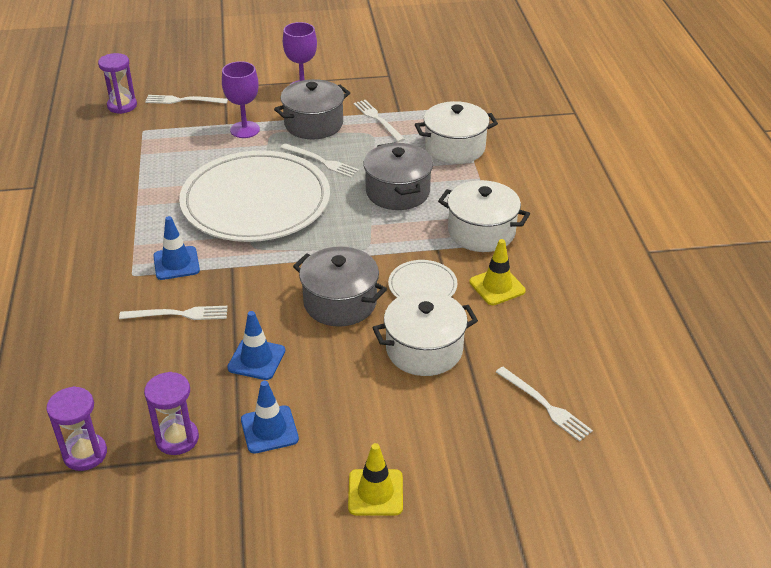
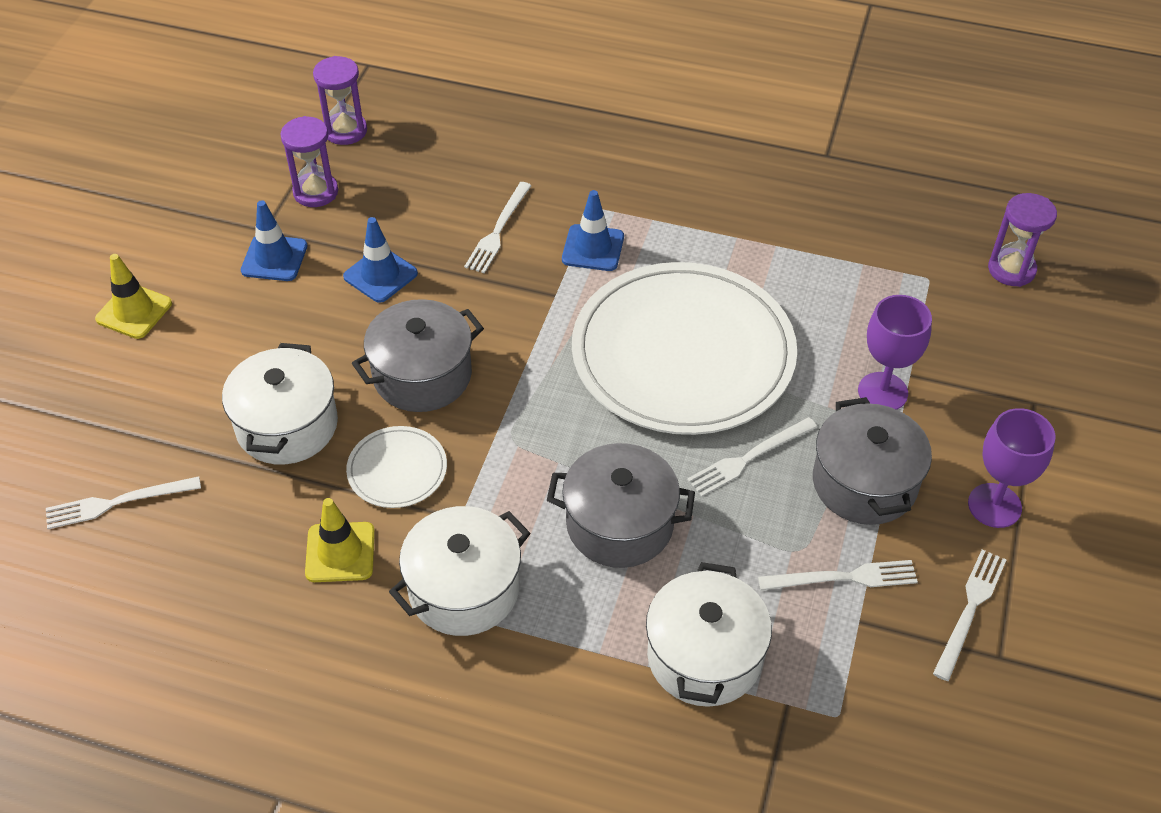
camera: 115 degrees right, 10 degrees up
(183, 100) = (1003, 341): white fork -> white fork (970, 610)

